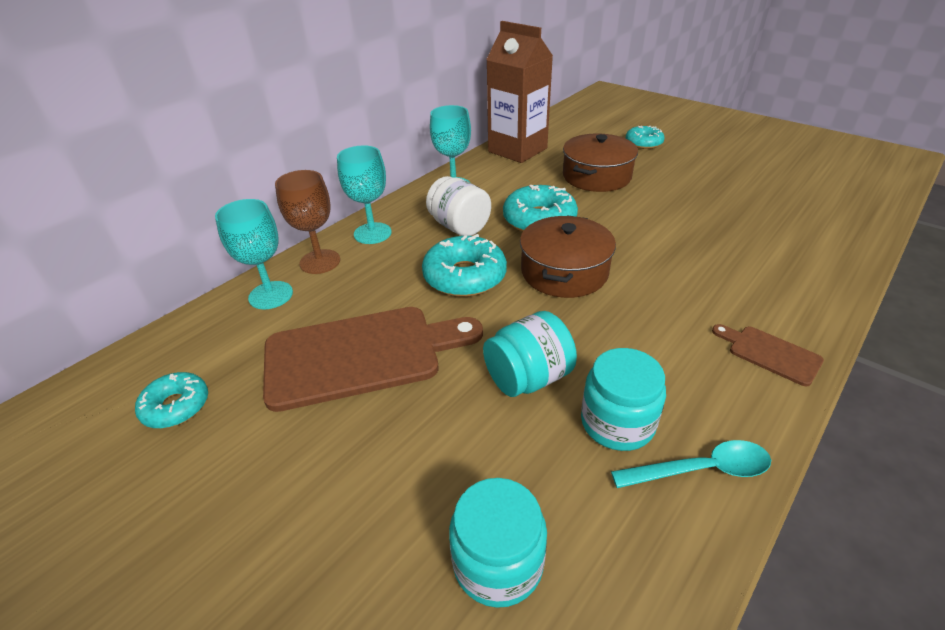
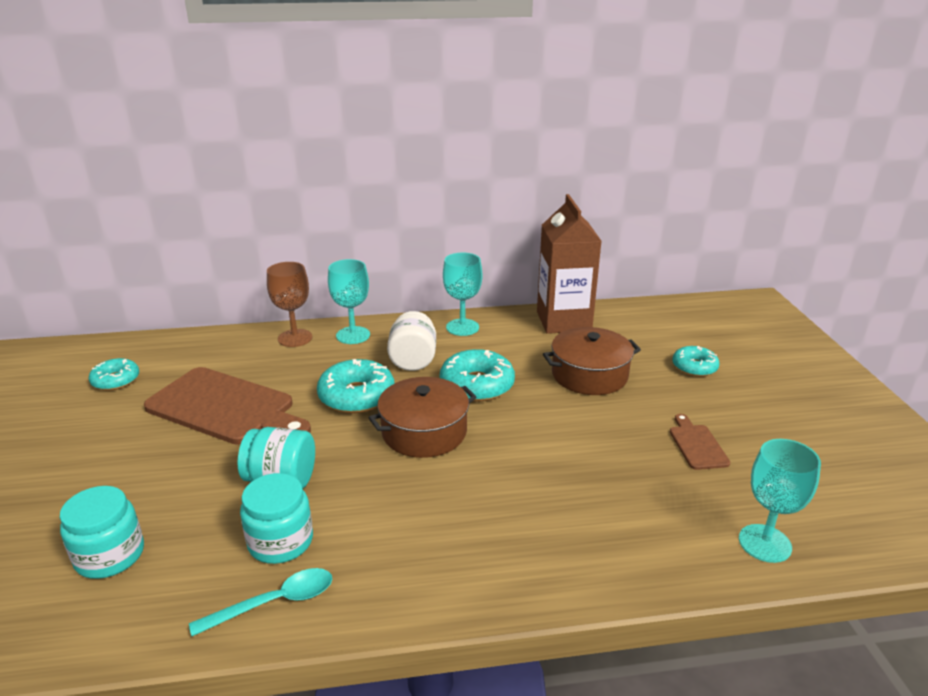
camera: 40 degrees right, 10 degrees down
(271, 295) = (240, 345): turquoise goblet -> turquoise goblet (764, 543)
(701, 470) = (274, 602): turquoise spoon -> turquoise spoon turned 60 degrees counterclockwise
(770, 353) = (457, 581): brown cutting board -> brown cutting board (697, 445)

